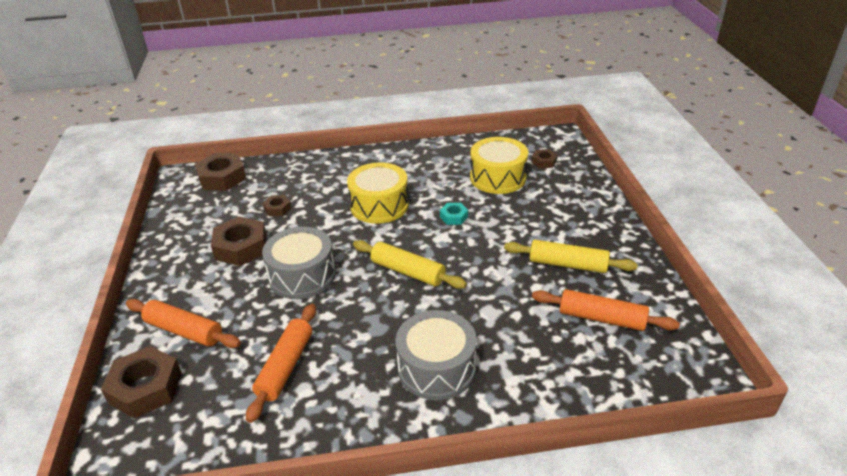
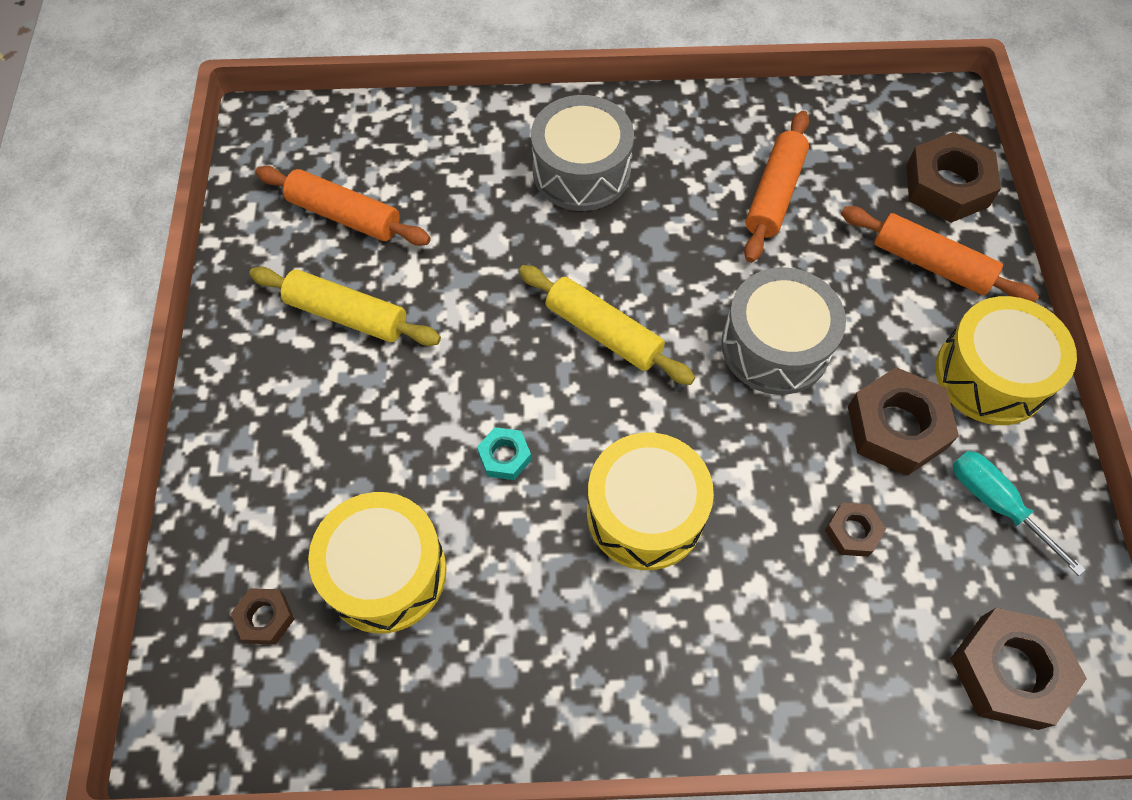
camera: 175 degrees left, 25 degrees up
(175, 275) = (990, 375): none -> yellow drum
(201, 224) = (996, 504): none -> turquoise screwdriver

